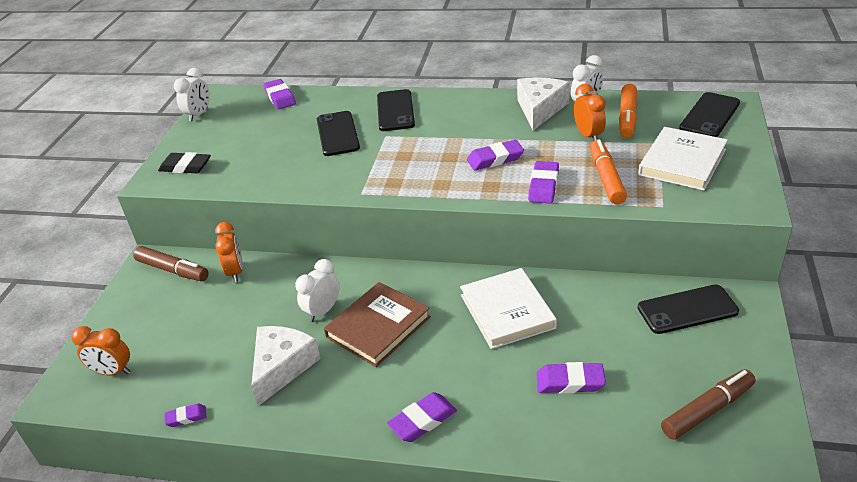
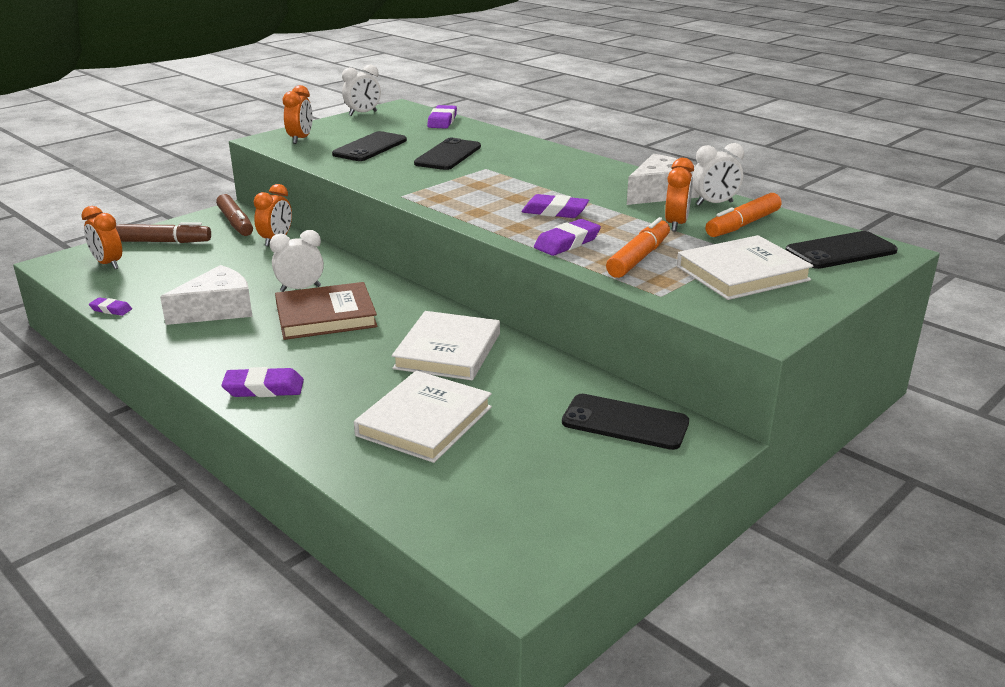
camera: 30 degrees right, 10 degrees down
(185, 167) = (300, 139): black eraser -> orange clock
(395, 111) = (523, 155): black phone -> black phone (370, 147)
(570, 382) = (424, 421): purple eraser -> white book
(708, 410) = (521, 502): brown marker -> brown marker (164, 242)

